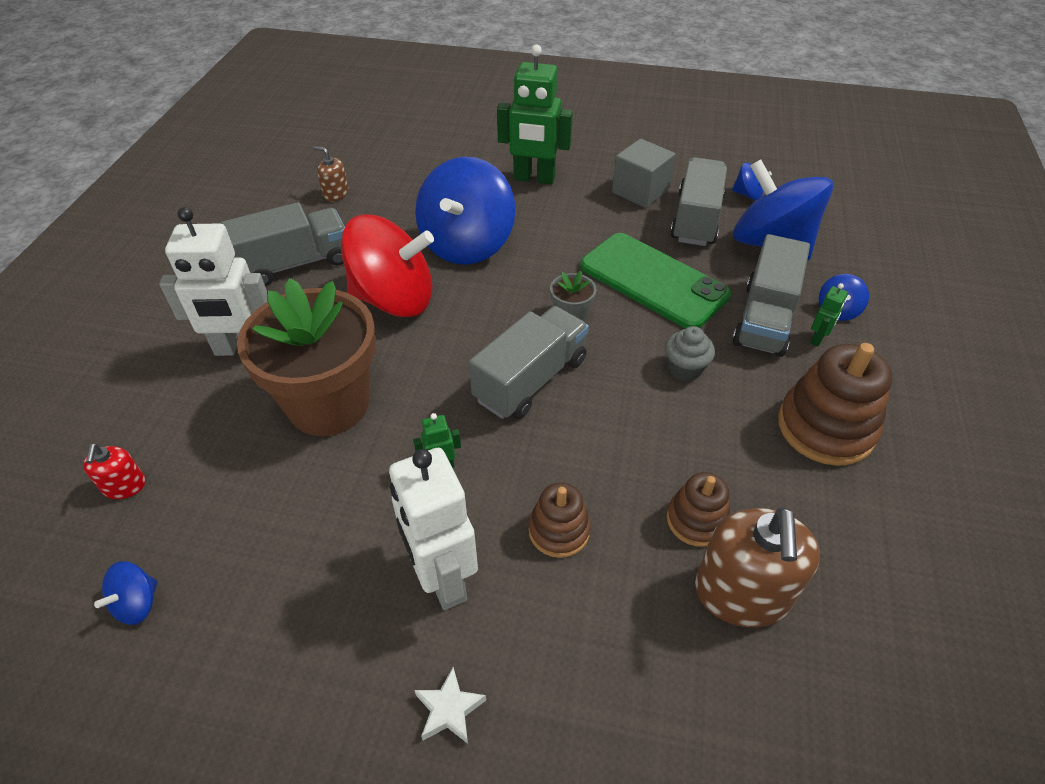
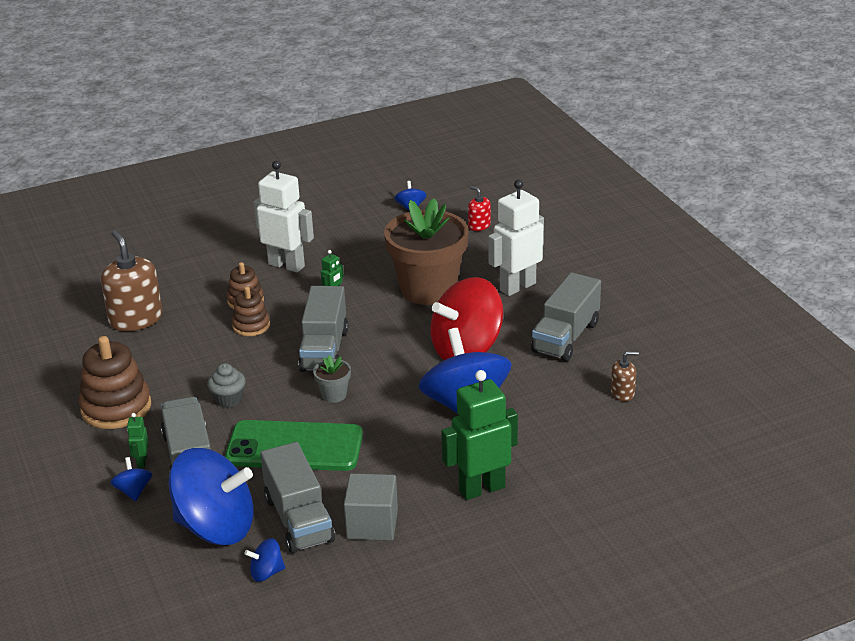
camera: 145 degrees right, 15 degrees down
(449, 710) = (244, 240): white star -> none
(696, 520) = (174, 334): brown stacking toy -> brown stacking toy (251, 326)

